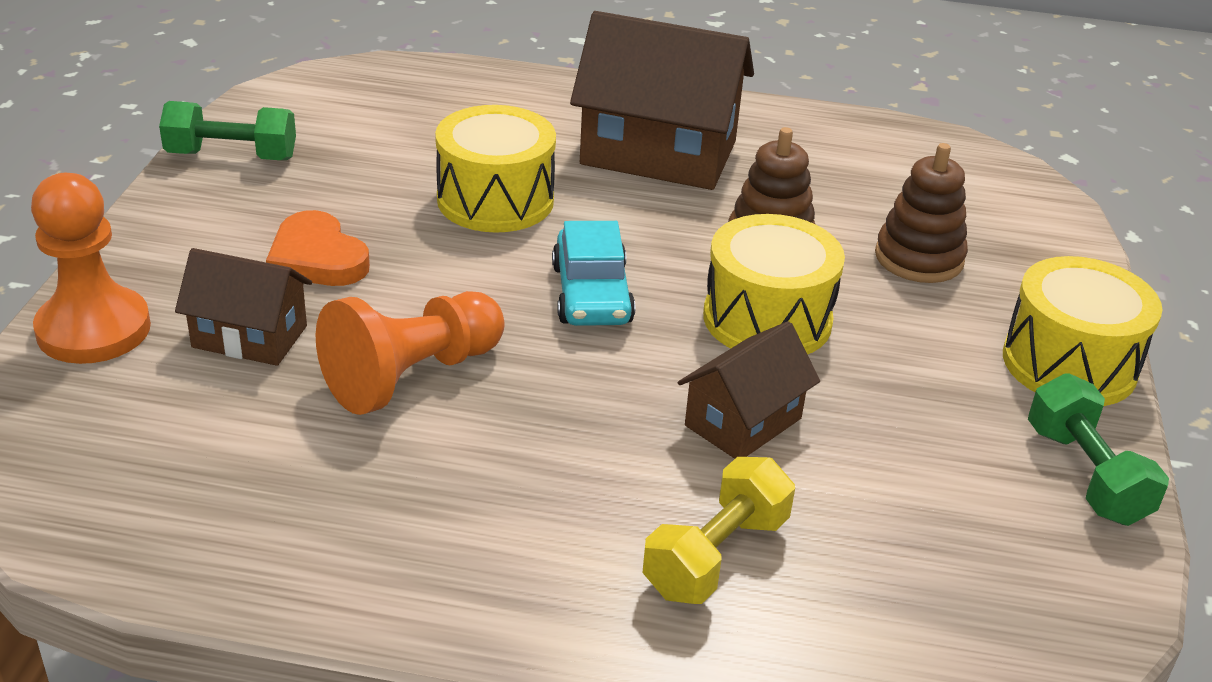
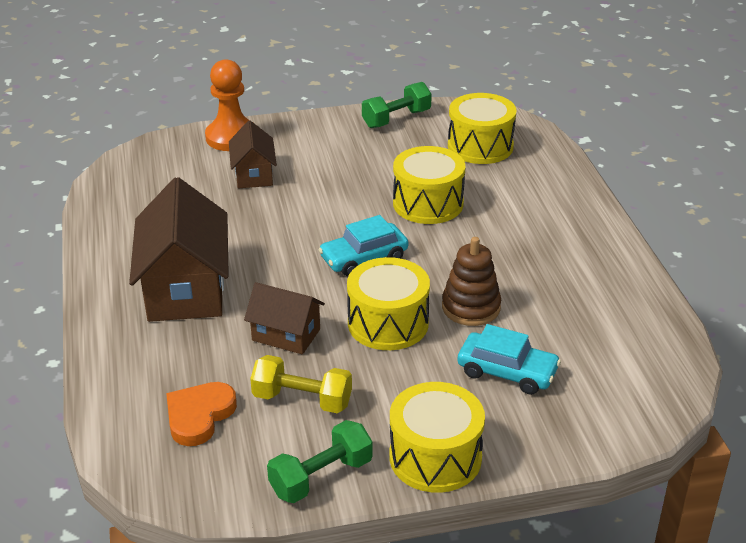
camera: 70 degrees right, 0 degrees up
(232, 156) = (396, 119): green dumbbell -> green dumbbell turned 75 degrees clockwise
(317, 258) = (329, 170): orange heart -> orange heart (199, 416)
(386, 116) = (480, 146): none -> yellow drum
(412, 376) = (255, 225): orange pawn -> none
(658, 153) = (534, 243): brown house -> brown house (185, 288)
(716, 556) = (176, 349): yellow dumbbell -> yellow dumbbell (302, 400)
(919, 258) = (507, 372): brown stacking toy -> turquoise car

